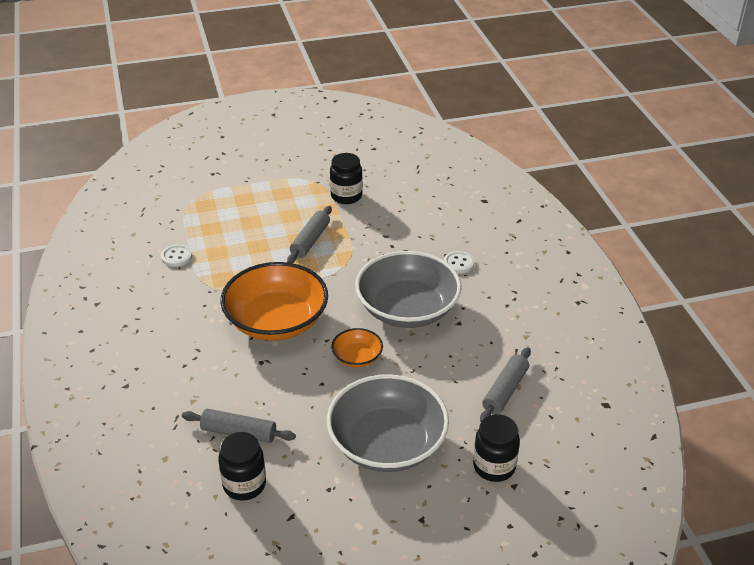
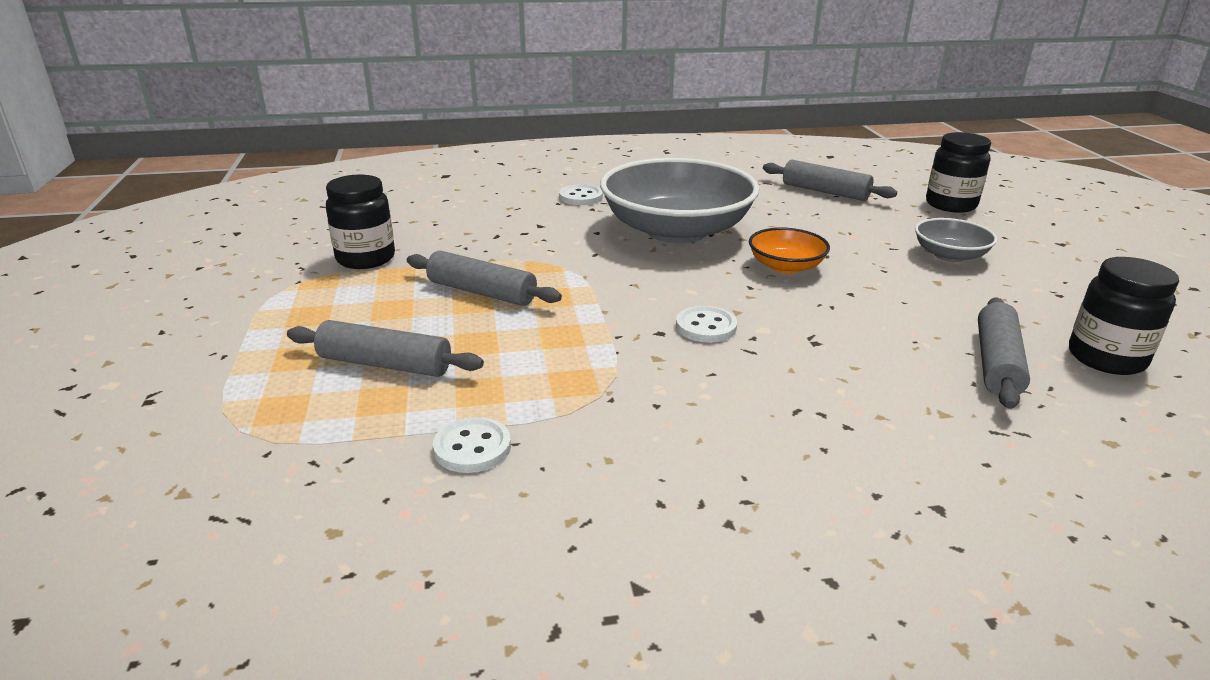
camera: 85 degrees left, 10 degrees down
(239, 223) = (385, 364): none -> grey rolling pin
(276, 321) = (706, 327): orange bowl -> white button
(387, 444) = (950, 255): grey bowl -> grey bowl, size x0.47

